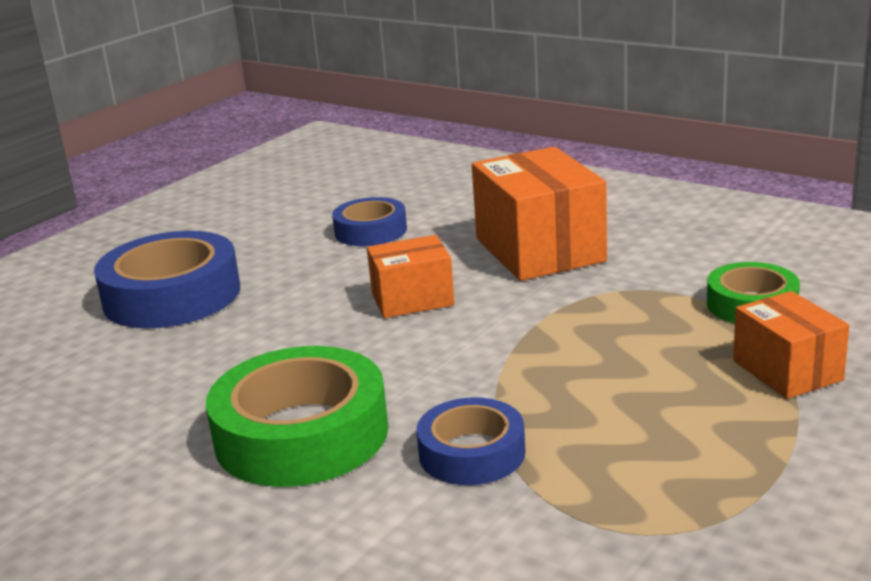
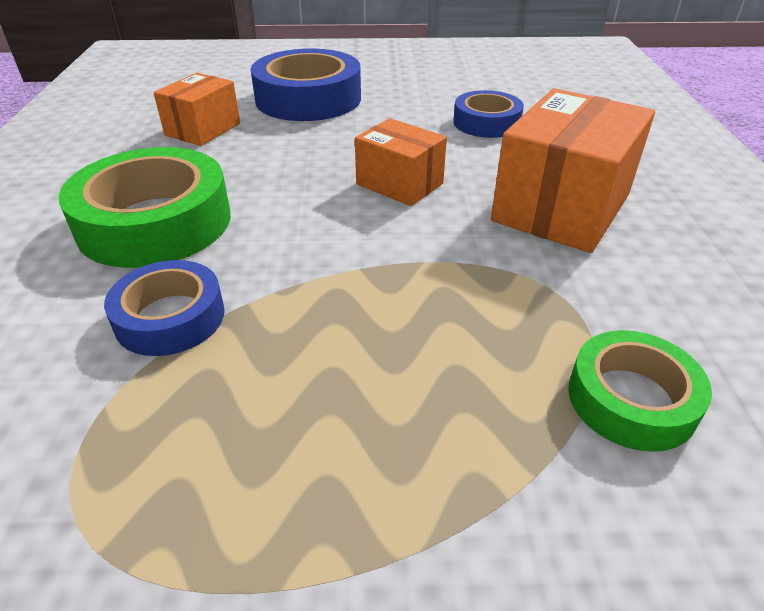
camera: 50 degrees right, 15 degrees up
(787, 370) = (505, 499): orange box -> orange box (203, 129)

